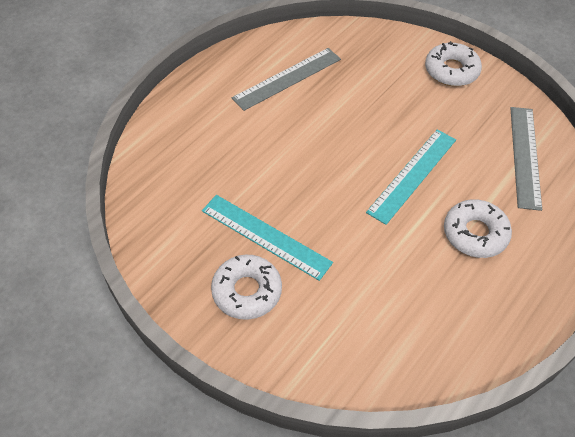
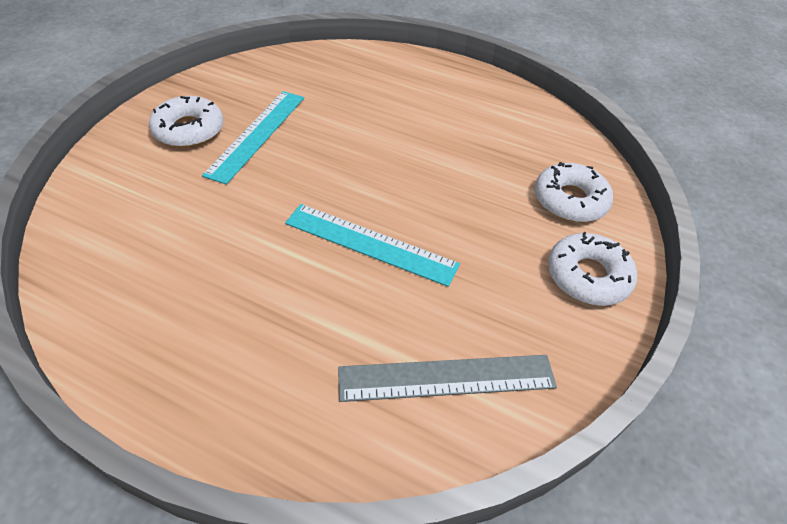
camera: 75 degrees right, 5 degrees down
(287, 78) = (486, 126): grey ruler -> none
(475, 233) = (283, 315): white donut -> white donut (570, 200)

